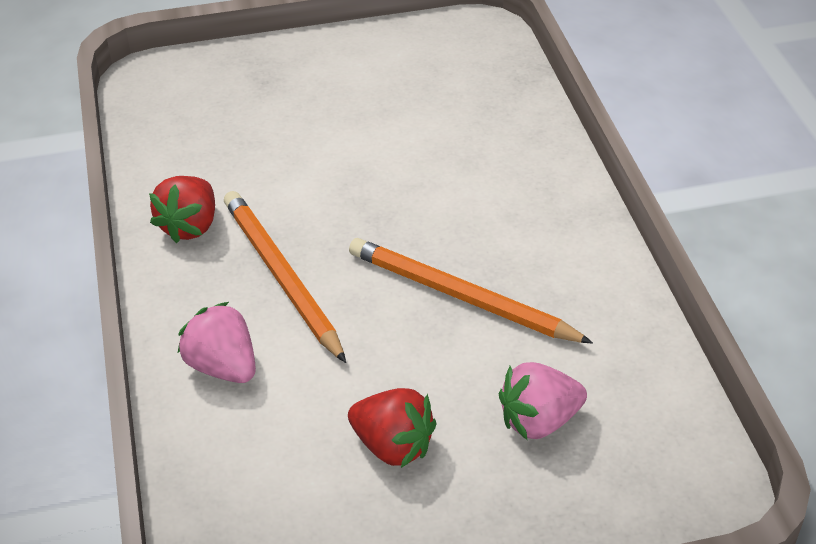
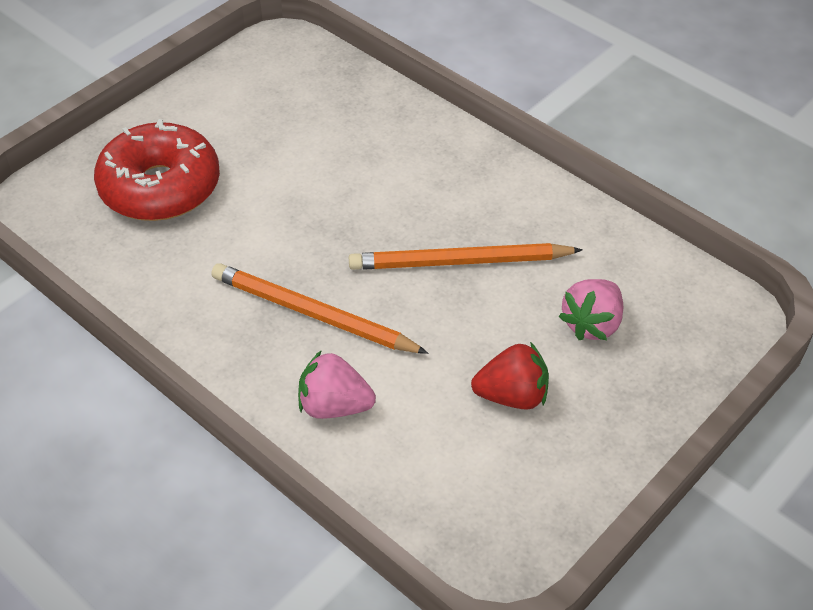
camera: 35 degrees left, 5 degrees up
(190, 226) = (199, 310): red strawberry -> none
(256, 109) = (160, 187): none -> red donut

